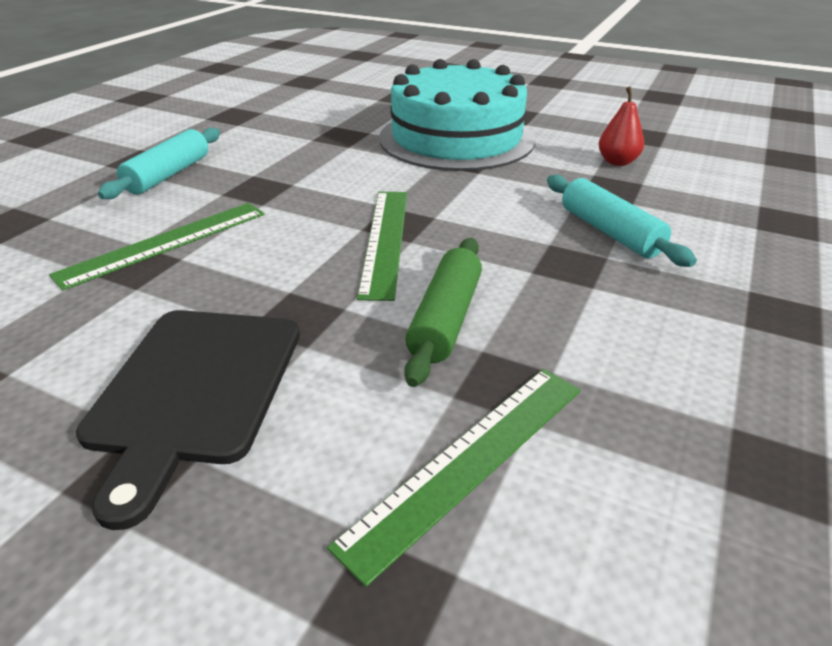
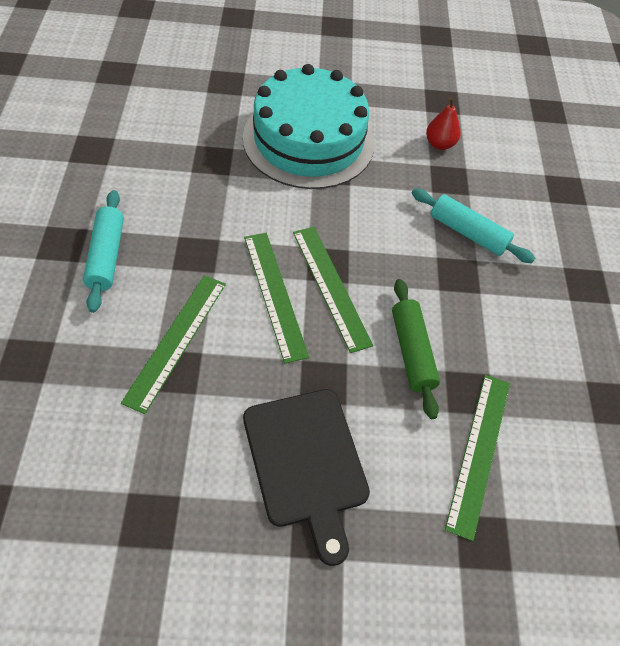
camera: 30 degrees left, 20 degrees up
(311, 232) = (274, 294): none -> green ruler

